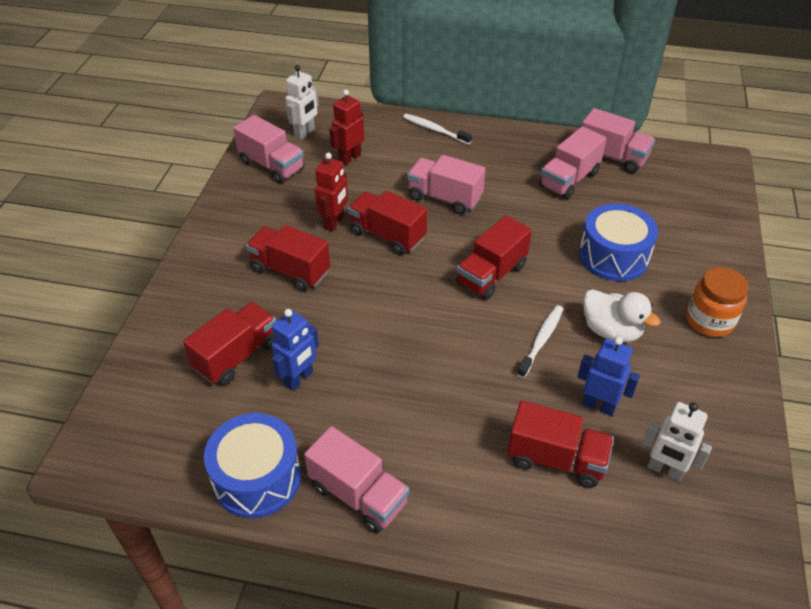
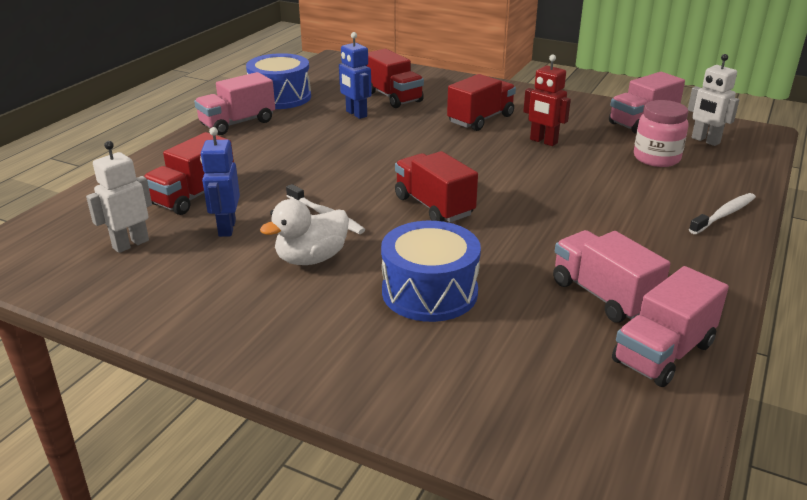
camera: 105 degrees right, 15 degrees down
(349, 158) = (656, 158): red robot -> pink jar
(387, 235) = (516, 163): red truck -> none
(444, 198) = (574, 200): pink truck -> none
(598, 405) = (226, 228): blue robot -> blue robot turned 135 degrees clockwise
(709, 321) = (278, 334): orange jar -> none

